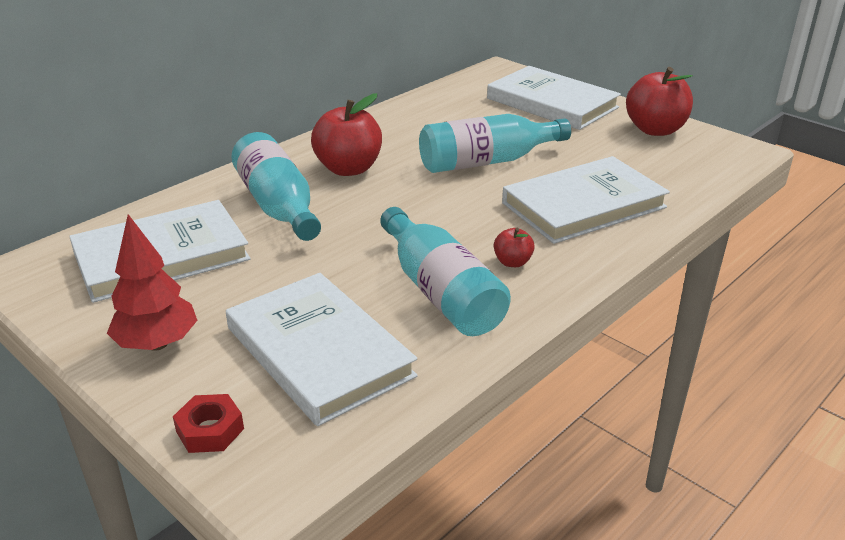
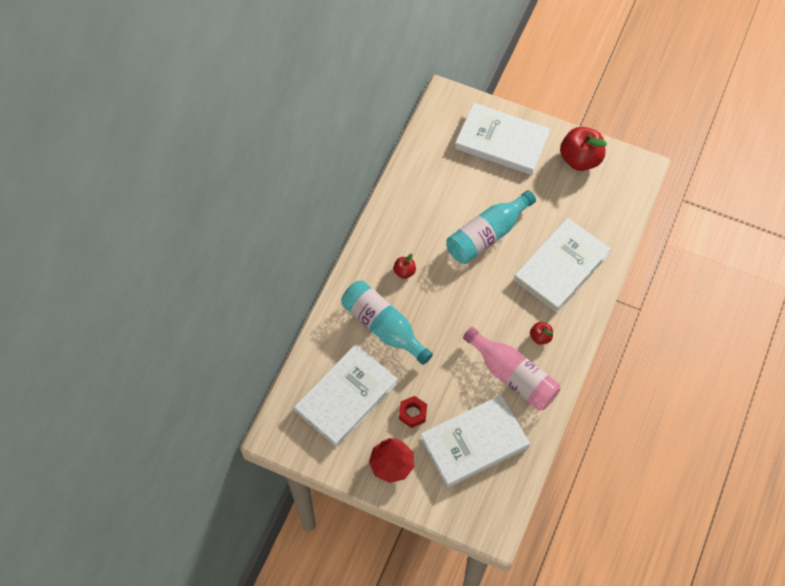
camera: 20 degrees left, 30 degrees up
(210, 430) = (453, 509): red nut -> red nut (413, 413)
(319, 351) = (474, 442): white book -> white book turned 60 degrees counterclockwise
(348, 169) = (404, 272): red apple -> red apple, size x0.48
(441, 292) = (513, 376): turquoise bottle -> pink bottle

